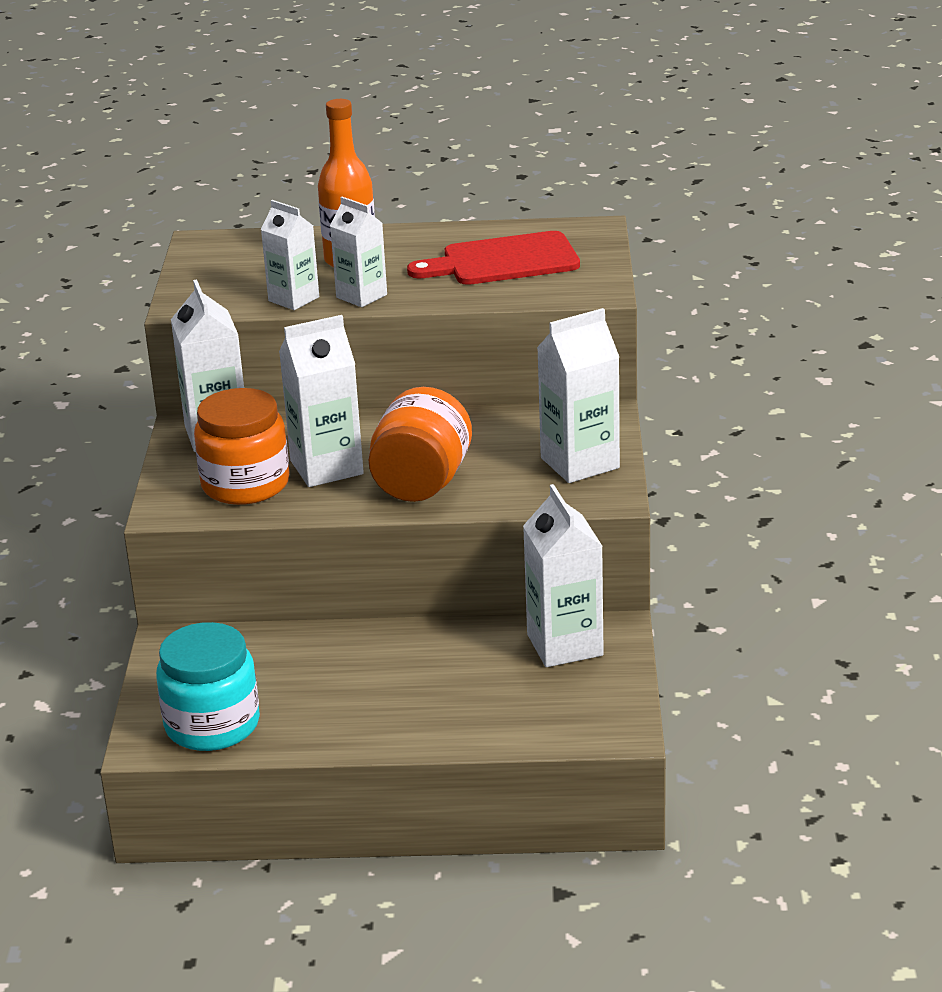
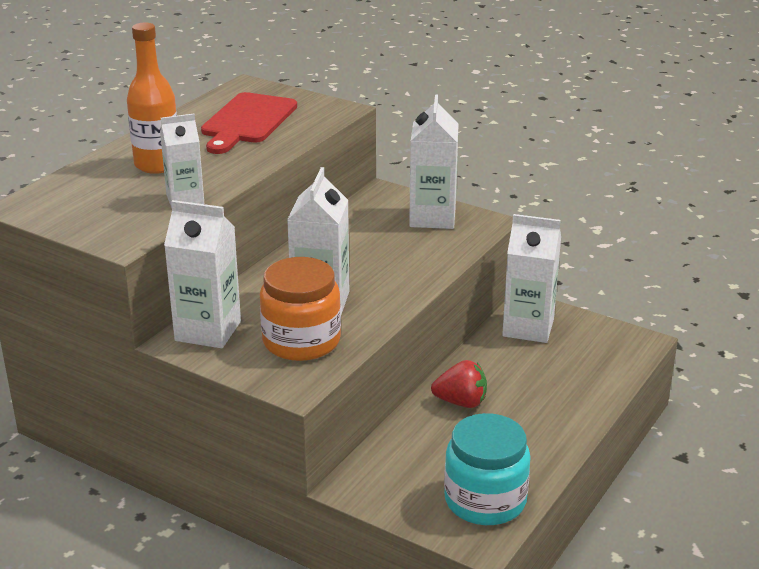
camera: 60 degrees left, 0 degrees up
(361, 296) = (221, 176): white carton -> none
(369, 653) = (461, 402): none -> red strawberry
(421, 483) = (389, 275): orange jar -> none

